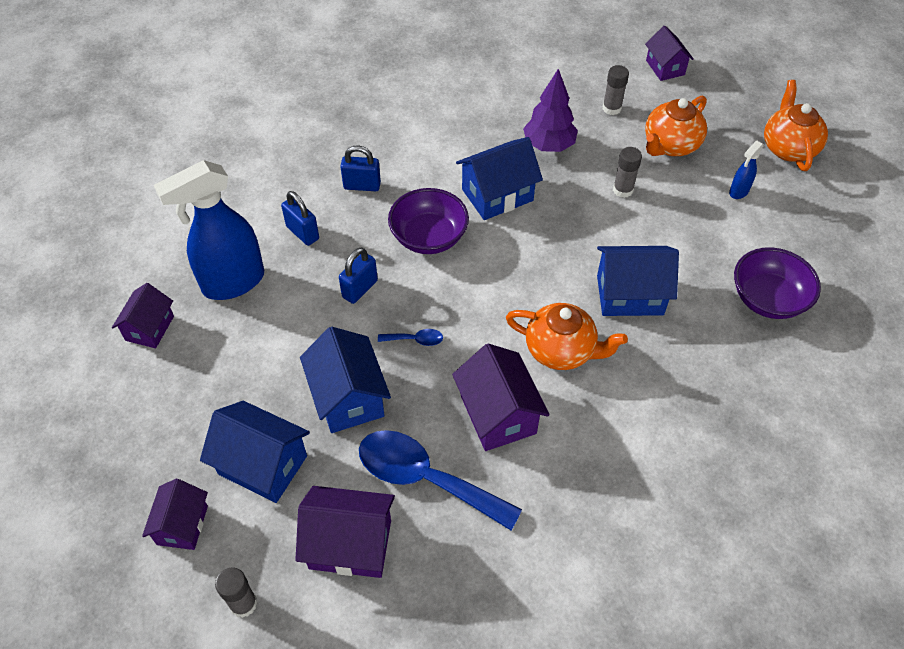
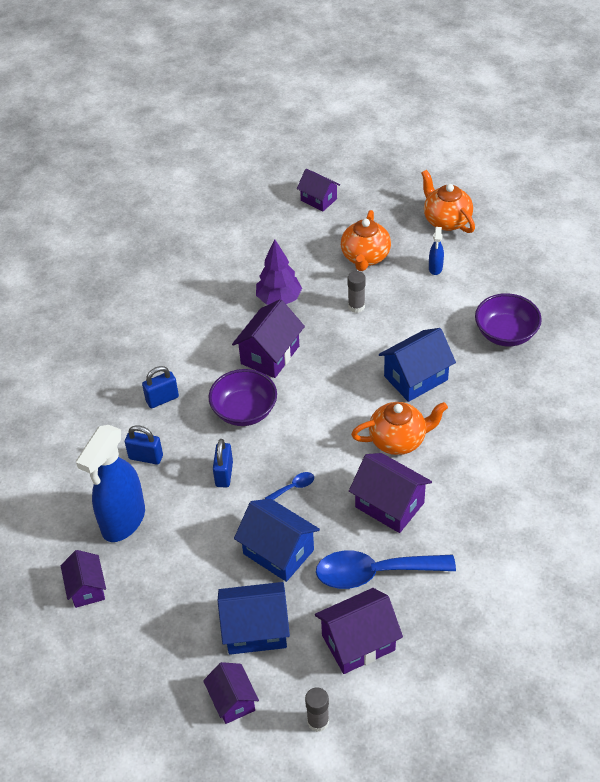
camera: 30 degrees left, 5 degrees down
(497, 195) = (270, 355): blue house -> purple house
(611, 108) = (303, 249): grey glue stick -> none

